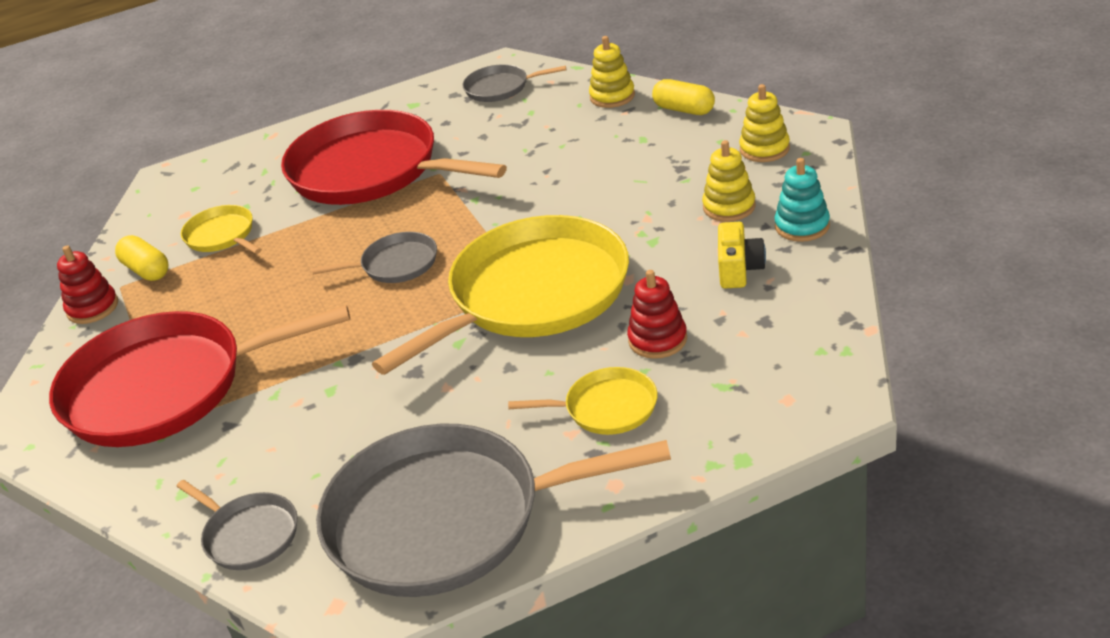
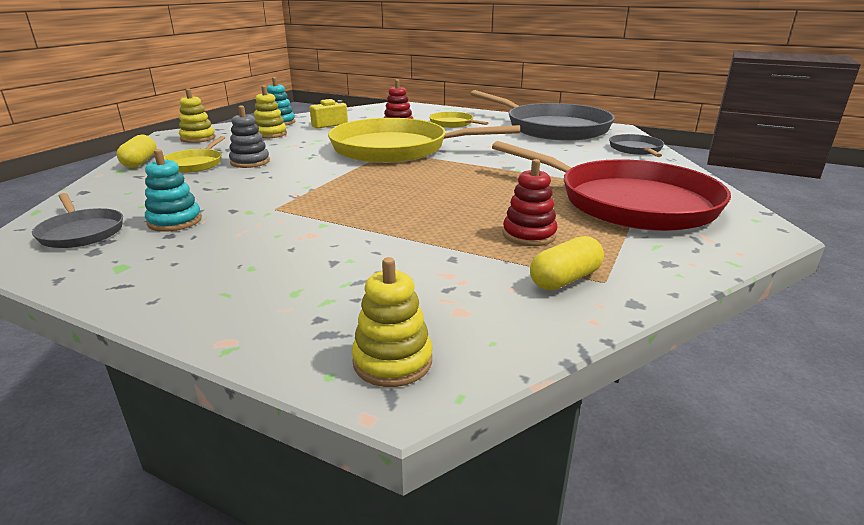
camera: 135 degrees left, 10 degrees down
(93, 308) = (647, 278): red stacking toy -> red stacking toy (529, 235)
(146, 270) = (565, 279): yellow capsule -> yellow capsule turned 45 degrees clockwise
(222, 236) = (465, 265): yellow pan -> yellow pan (195, 164)
(371, 170) = (287, 237): red pan -> none
(395, 264) = (411, 184): grey pan -> none
(471, 125) = (175, 221): none -> turquoise stacking toy
(603, 176) = (250, 162): none -> grey stacking toy
(612, 96) = (112, 185): yellow stacking toy -> yellow stacking toy (392, 361)

